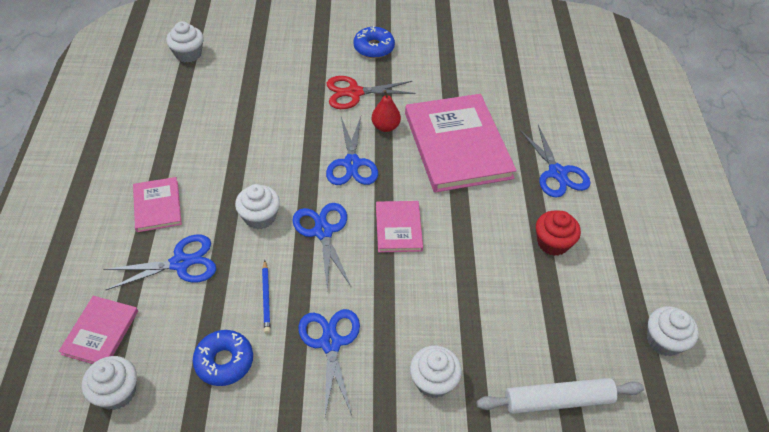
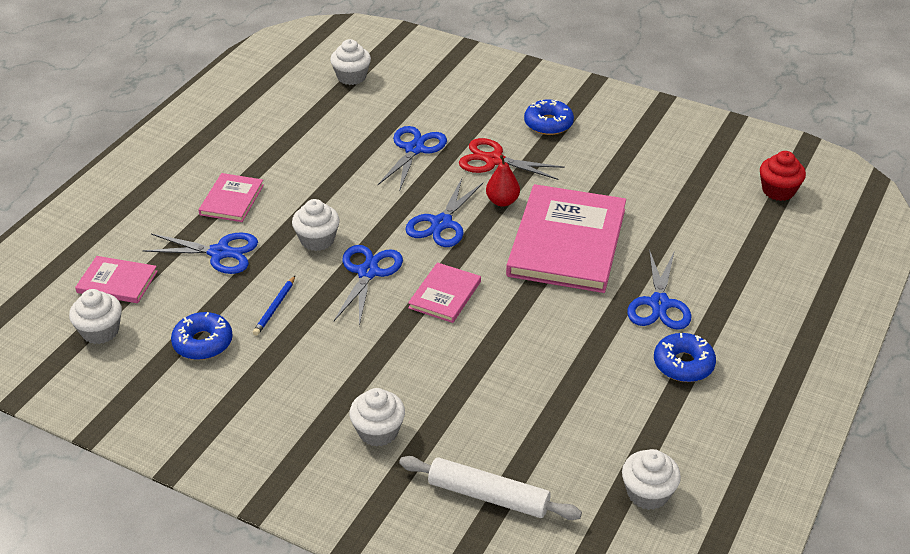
camera: 30 degrees right, 10 degrees down
(100, 332) = (117, 282): pink book -> pink book turned 60 degrees clockwise
(330, 343) = (306, 365): blue scissors -> blue scissors (414, 149)
(552, 243) = (598, 364): red cupcake -> red cupcake (778, 191)
(608, 217) = (683, 364): none -> blue donut

